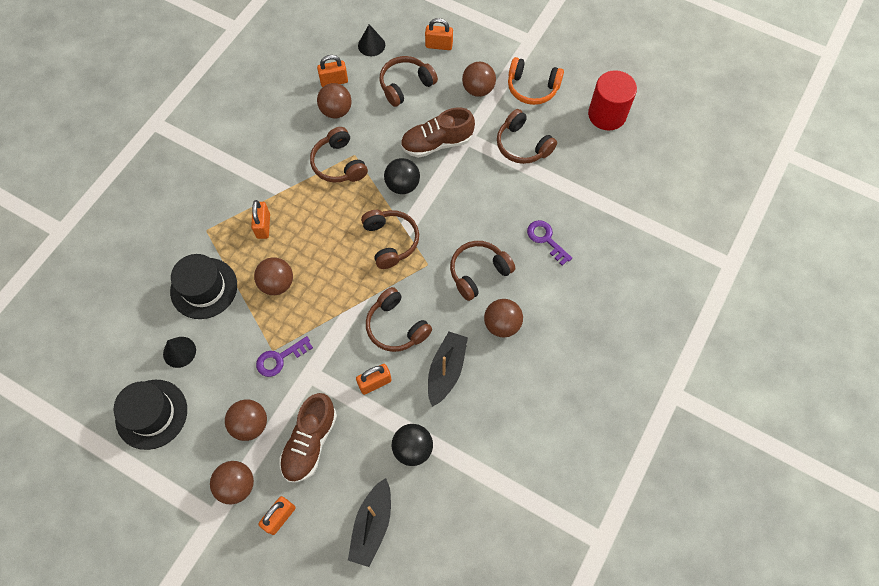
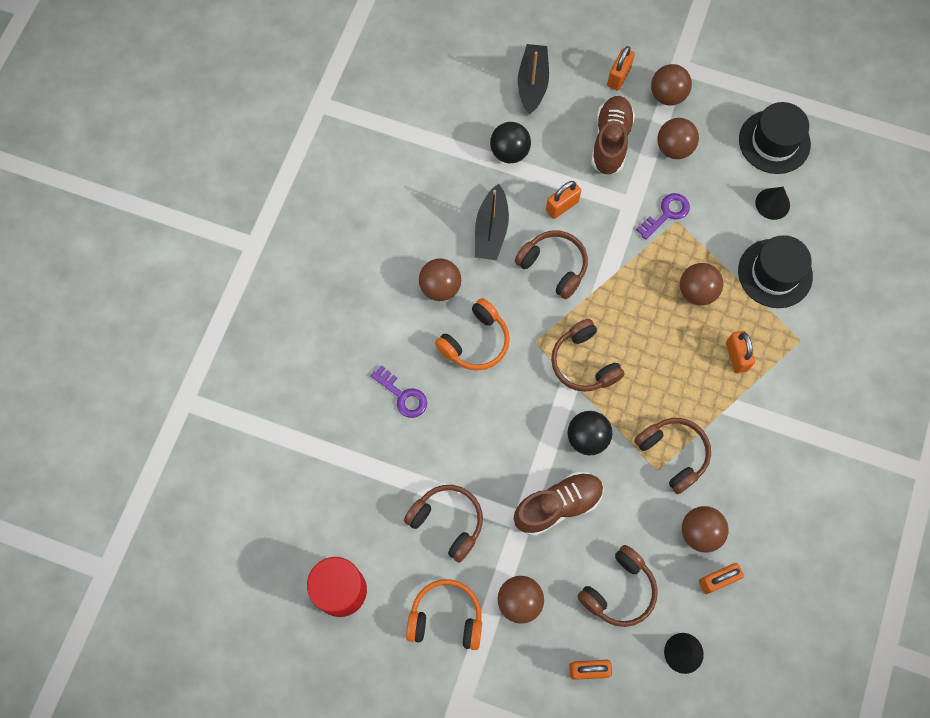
camera: 170 degrees right, 5 degrees up
(478, 272) = (475, 342): brown headphones -> orange headphones

